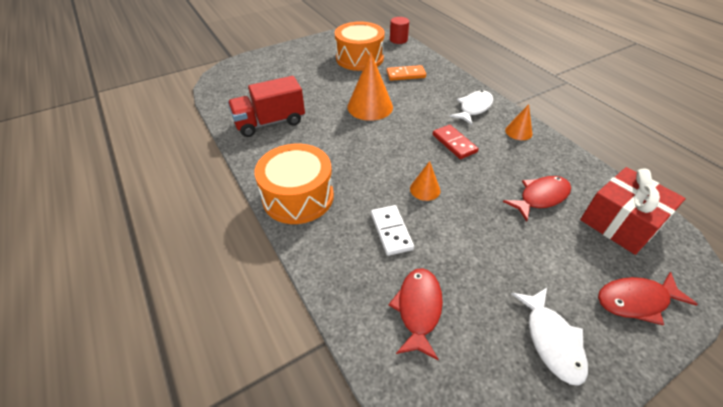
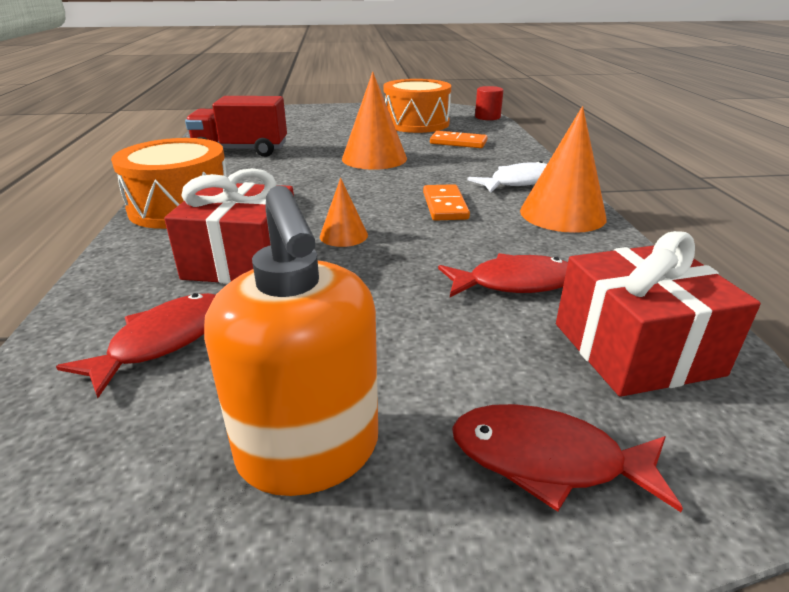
camera: 25 degrees right, 15 degrees down
(391, 231) = (243, 260): white domino -> red gift
(454, 143) = (445, 206): red domino -> orange domino
(518, 132) = (562, 214): orange cone -> orange cone, size x1.88
(551, 340) = (309, 451): white fish -> orange soap dispenser

